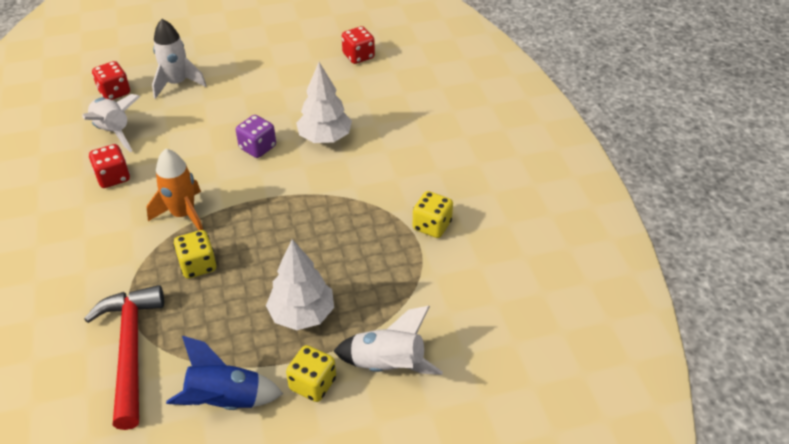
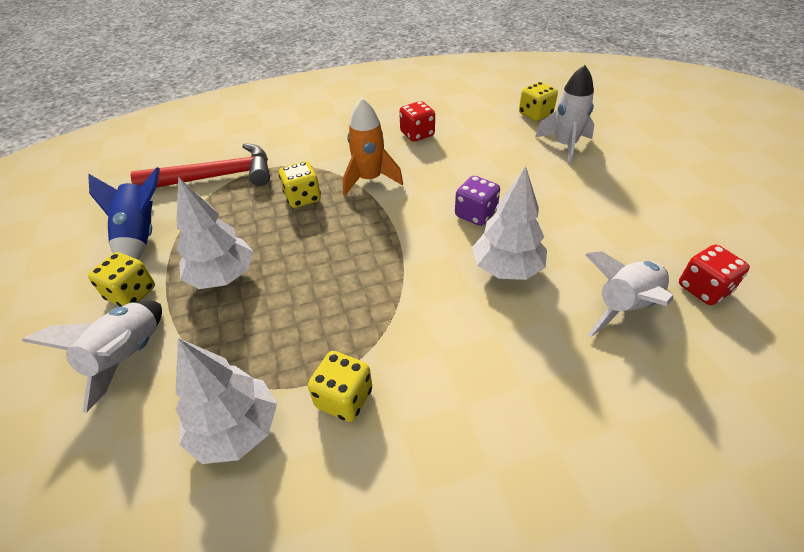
camera: 90 degrees right, 0 degrees up
(113, 131) = (479, 124): white rocket -> white rocket (624, 306)
(114, 92) = (535, 114): red dice -> yellow dice
(454, 281) = (236, 430): none -> white tree

